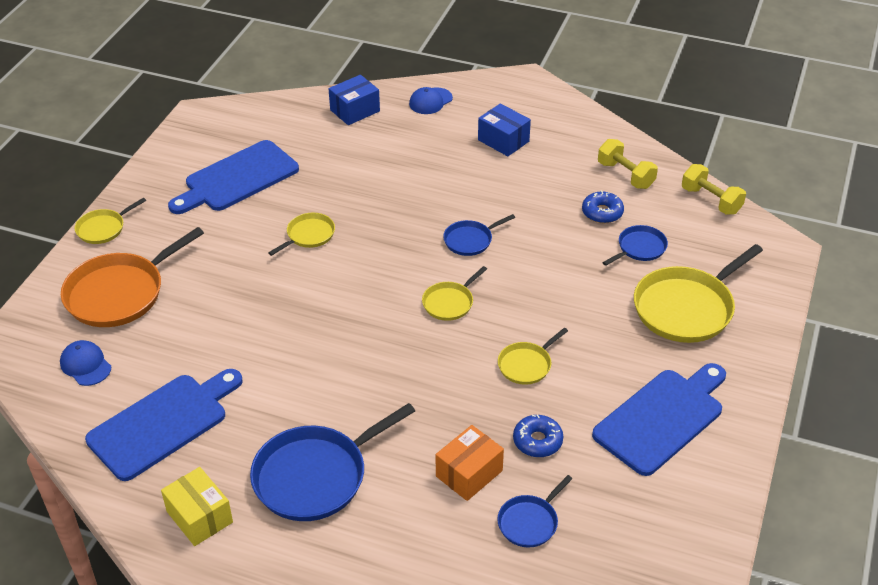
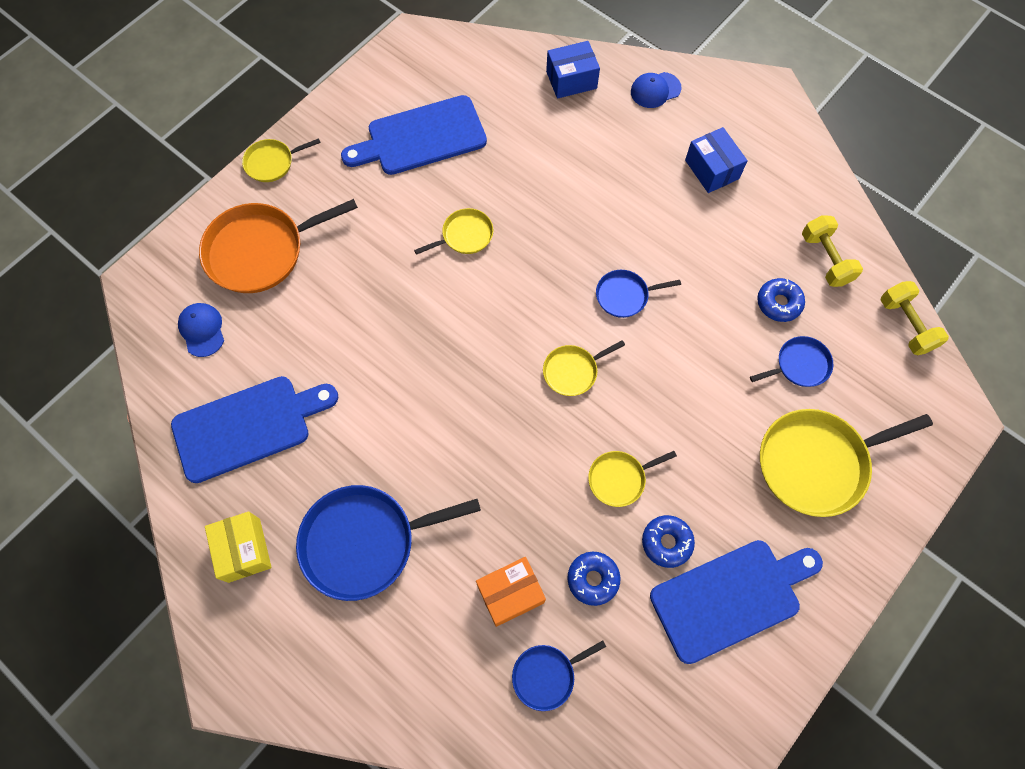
camera: 20 degrees right, 25 degrees up
(589, 397) = (666, 542): none -> blue donut

